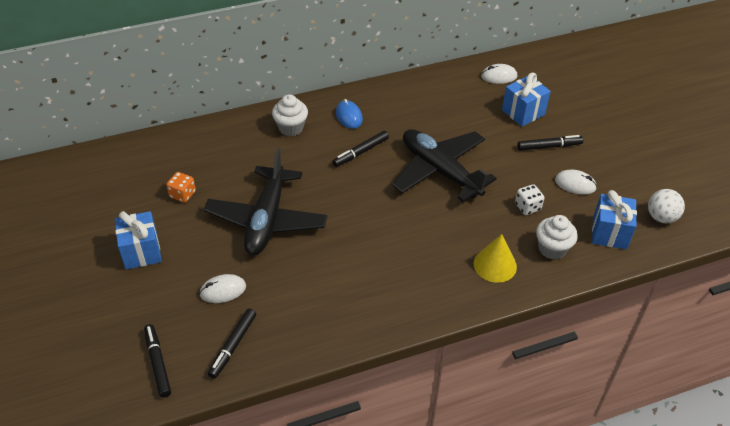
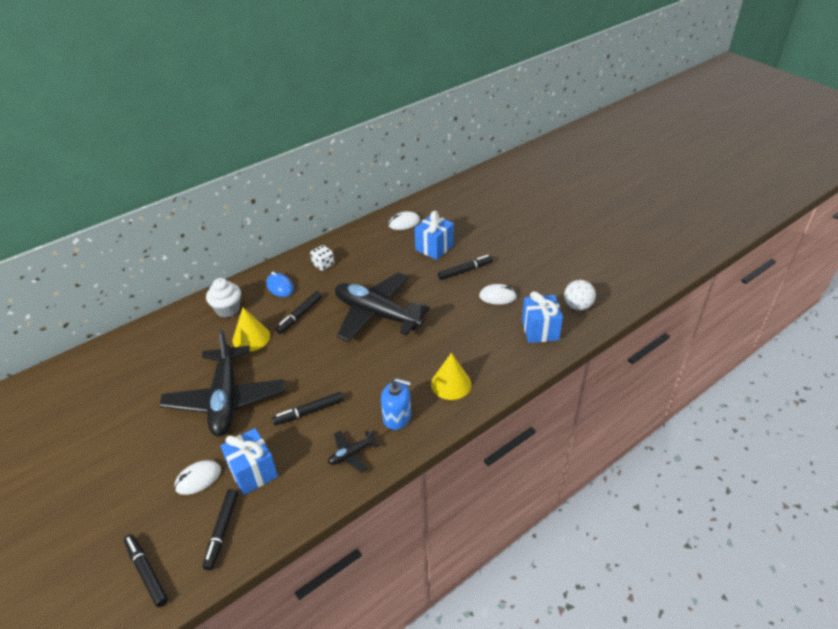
camera: 15 degrees left, 5 degrees down
(141, 251) = (104, 464): blue gift -> blue gift (253, 472)
(182, 194) = (135, 397): orange dice -> none
(306, 163) = (251, 338): none -> yellow cone
(343, 254) = (309, 412): none -> black marker
(374, 308) = (352, 454): none -> black plane
(429, 284) = (397, 417): none -> blue soap dispenser
(527, 207) = (463, 326): white dice -> white dice (323, 264)
(552, 249) = (496, 356): white cupcake -> none

